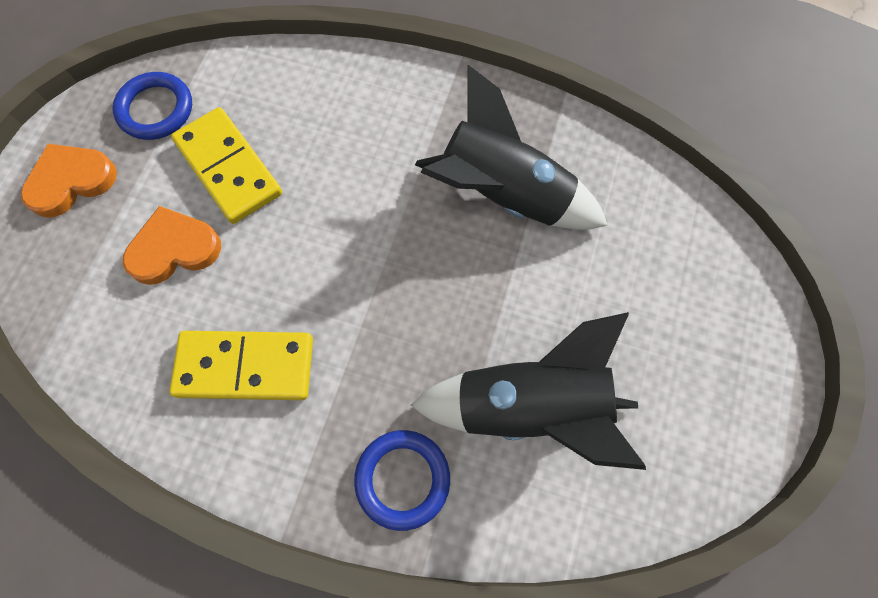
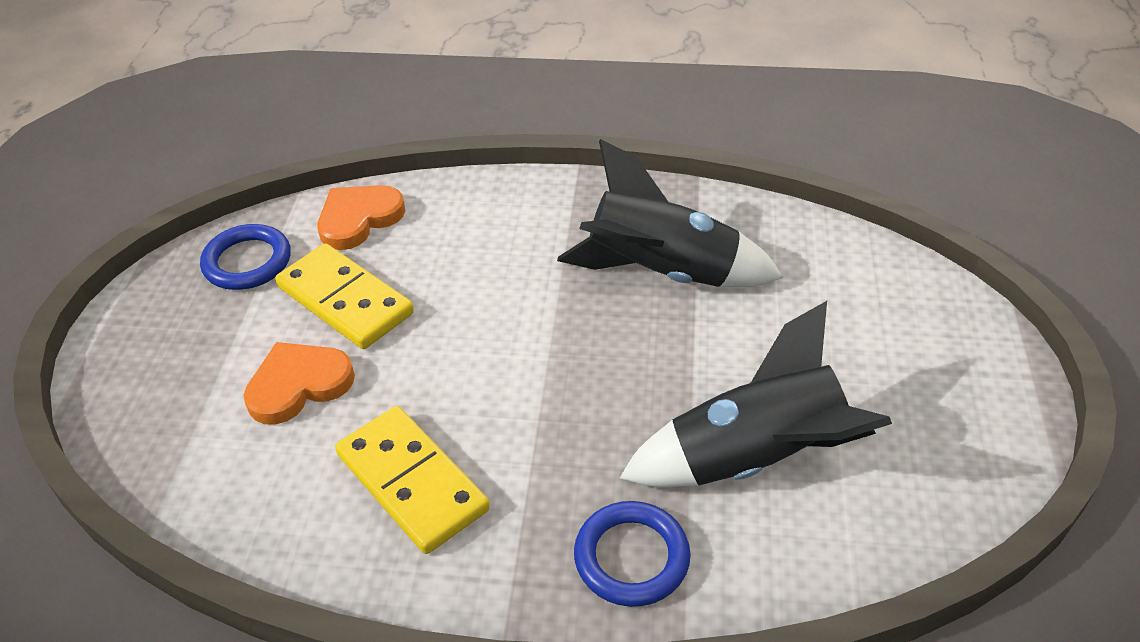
camera: 10 degrees left, 25 degrees down
(71, 181) = (160, 343): orange heart -> orange heart (359, 219)
(245, 366) = (412, 482): yellow domino -> yellow domino turned 60 degrees clockwise

